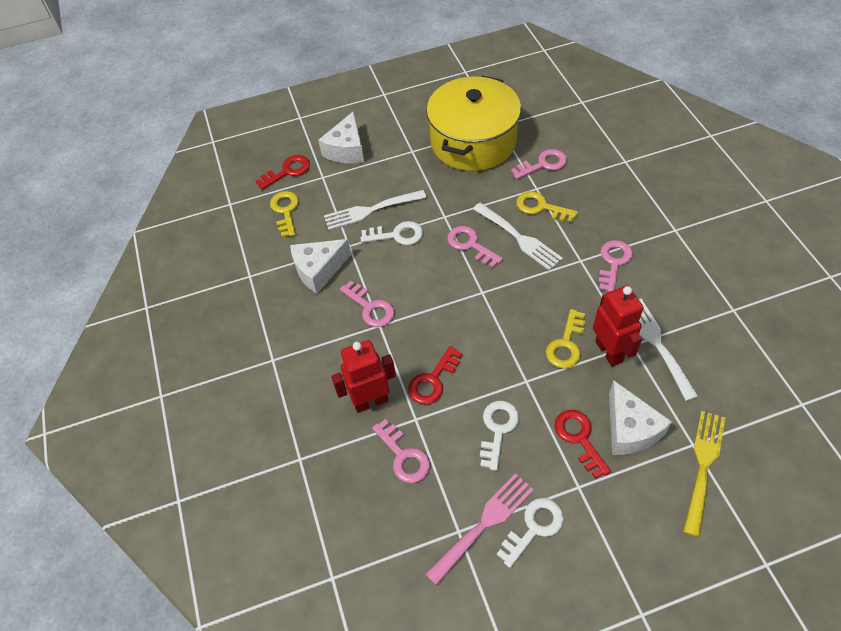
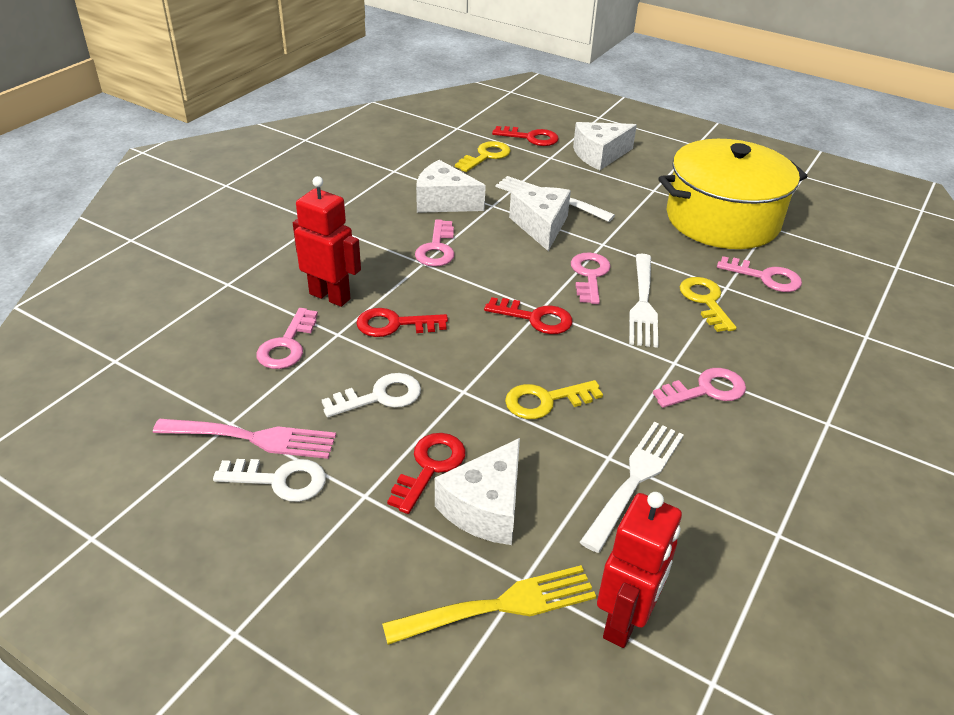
camera: 45 degrees right, 15 degrees down
(397, 235) = (541, 226): white key -> white cheese
(489, 300) = (535, 318): none -> red key
(609, 351) = (576, 441): red robot -> red robot (625, 621)

